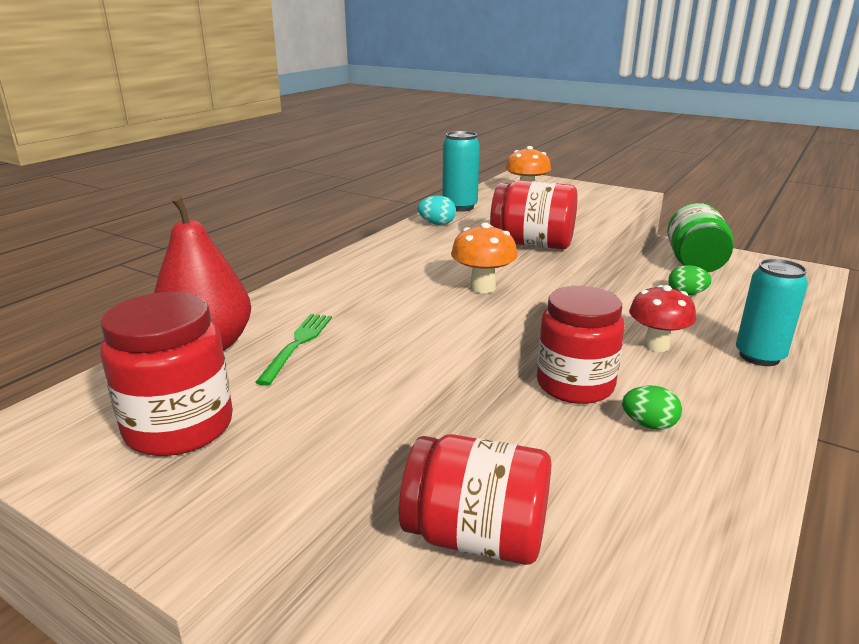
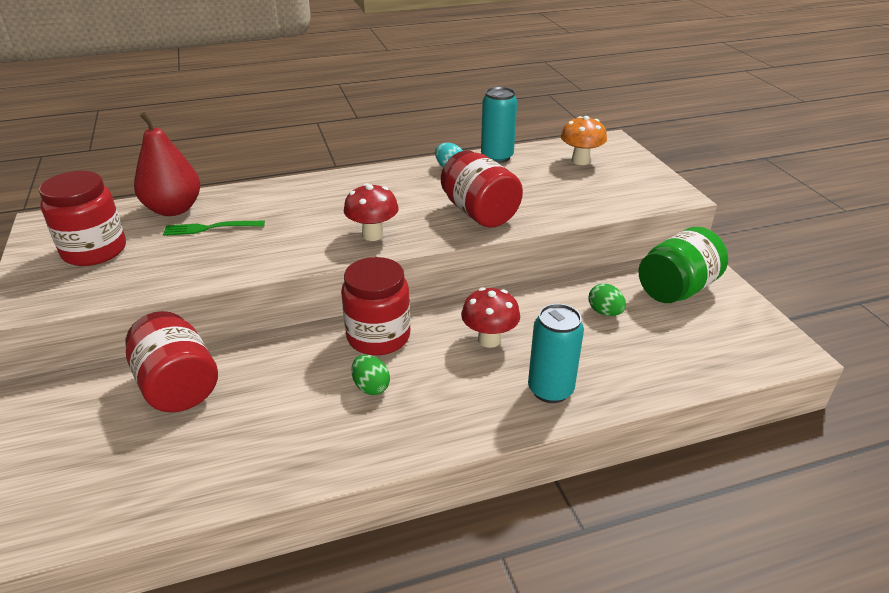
camera: 40 degrees right, 10 degrees up
(297, 344) = (210, 228): green fork -> green fork turned 150 degrees counterclockwise
(482, 287) = (373, 235): orange mushroom -> red mushroom

